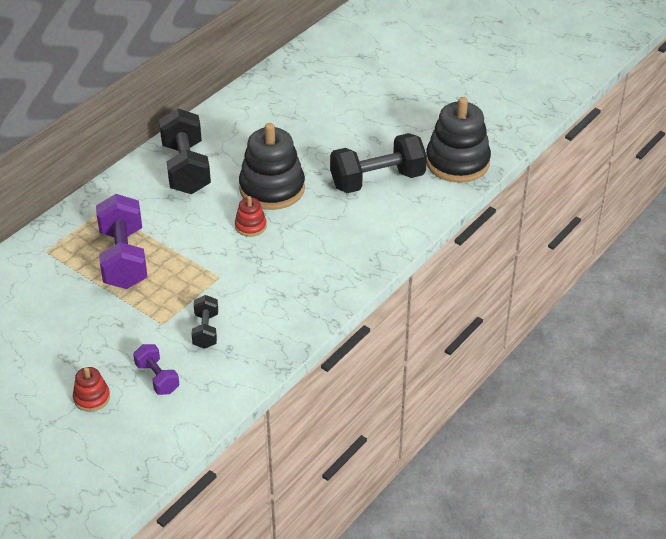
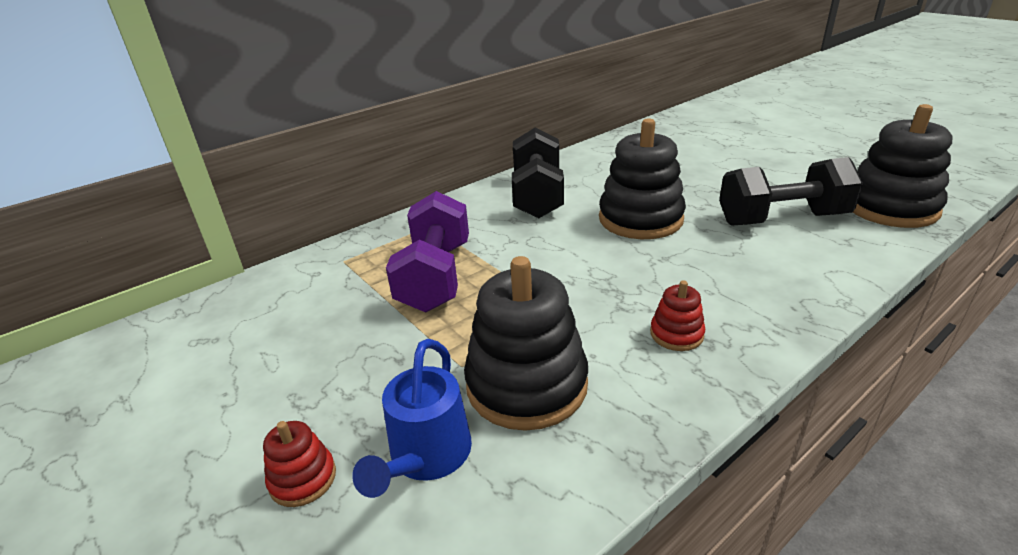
camera: 15 degrees right, 10 degrees down
(157, 378) = (426, 457): purple dumbbell -> blue watering can
(206, 330) = (526, 385): black dumbbell -> black stacking toy
(250, 226) = (610, 254): red stacking toy -> red stacking toy (676, 334)

